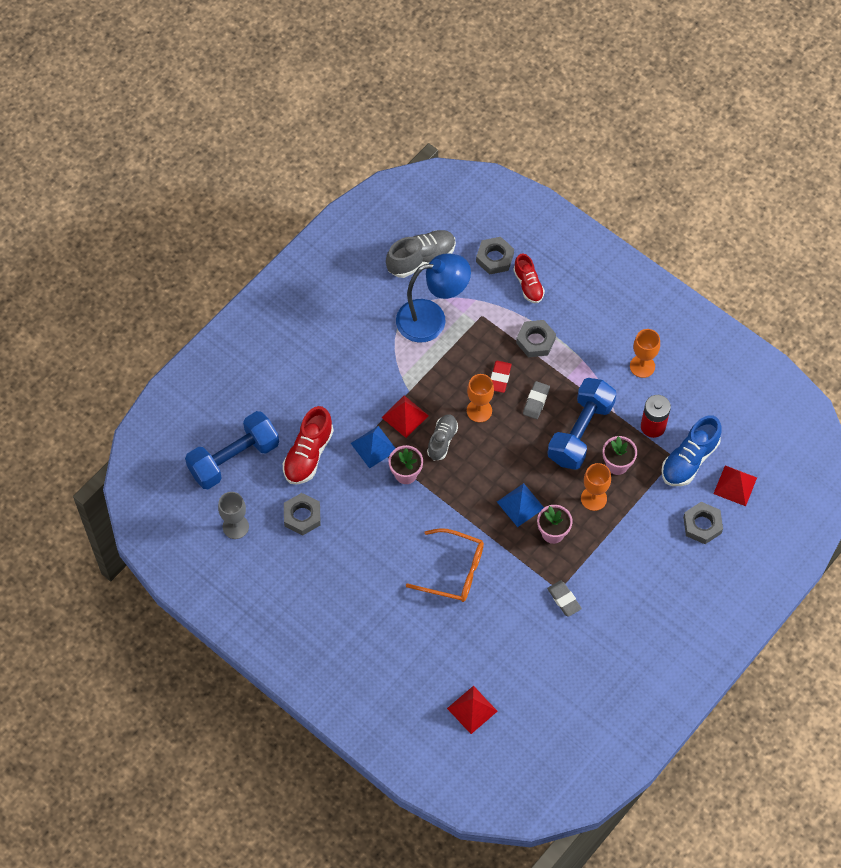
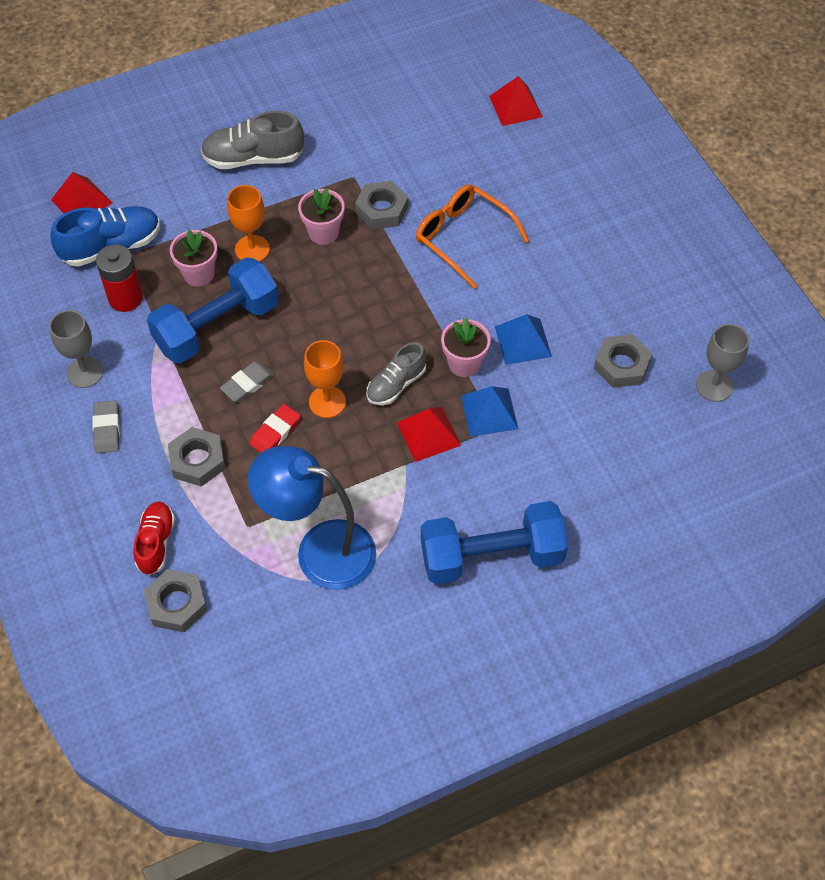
camera: 155 degrees left, 5 degrees down
(234, 458) = (685, 471): blue dumbbell -> blue dumbbell (491, 556)
(308, 454) = (581, 436): red shoe -> none
(421, 259) = (283, 650): grey shoe -> grey shoe (253, 158)
(520, 505) = (342, 275): blue pyramid -> blue pyramid (522, 341)
(564, 599) = (354, 165): grey eraser -> grey eraser (107, 429)
(642, 366) = (85, 372): orange goblet -> grey goblet
(702, 525) = (149, 177): grey nut -> grey nut (382, 209)

